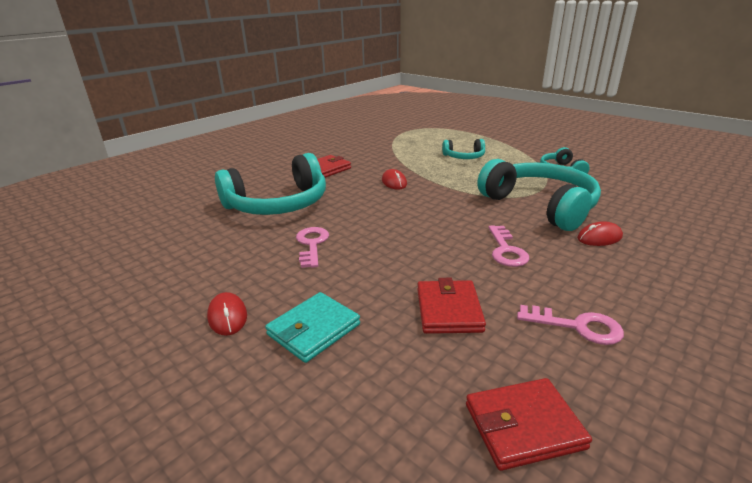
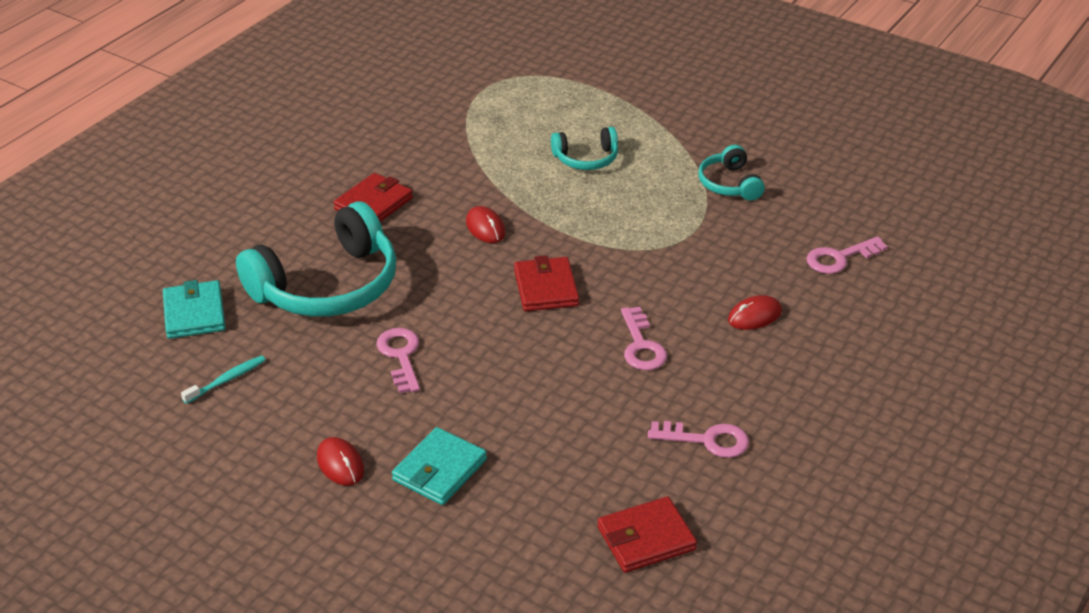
camera: 10 degrees left, 10 degrees up
(175, 250) = (226, 380): none -> turquoise toothbrush
(181, 212) = (194, 313): none -> turquoise wallet
(448, 310) = (577, 434): red wallet -> red wallet (546, 288)
(540, 206) = (690, 263): turquoise headphones -> none
(658, 208) = (840, 258): none -> pink key

